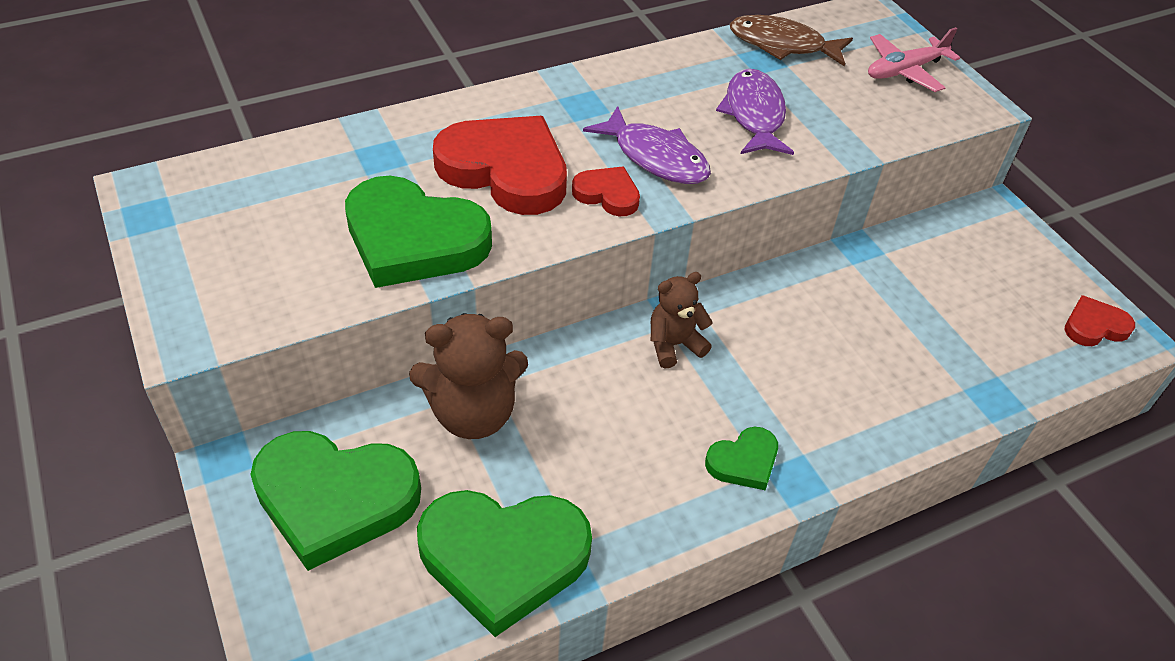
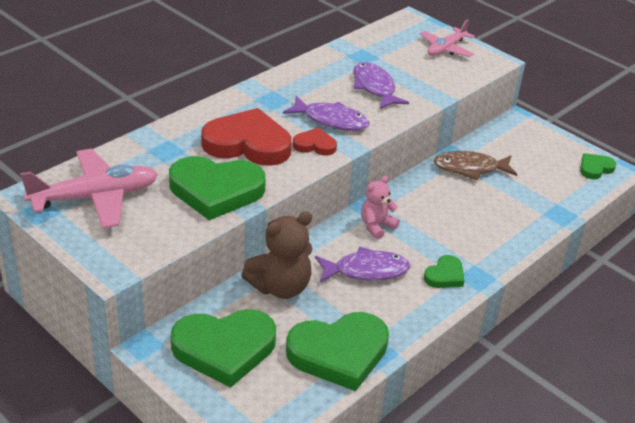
camera: 20 degrees left, 10 degrees down
(235, 211) = (95, 197): none -> pink plane
(620, 419) = (366, 271): none -> purple fish
(674, 345) = (376, 226): brown teddy bear -> pink teddy bear
(782, 45) = (370, 46): brown fish -> brown fish (470, 168)
(1094, 326) = (595, 168): red heart -> green heart

